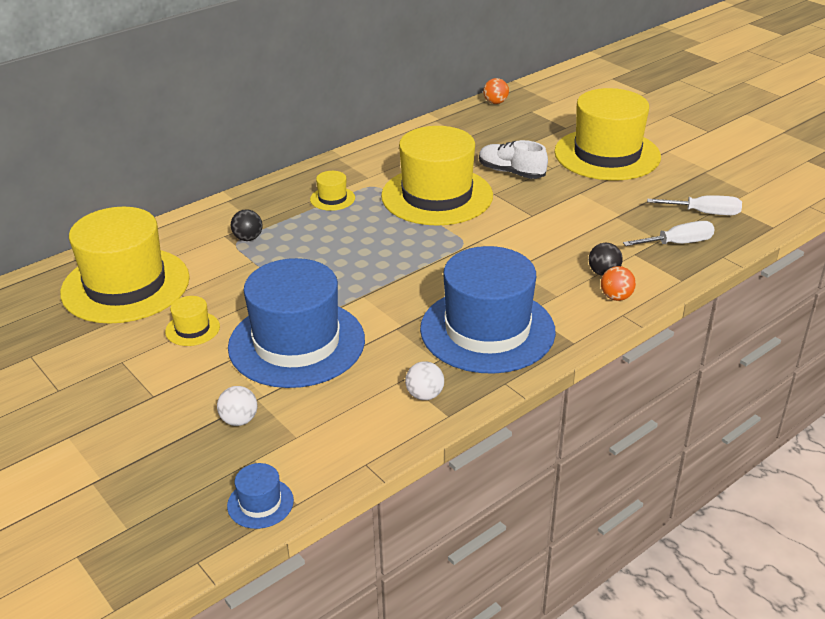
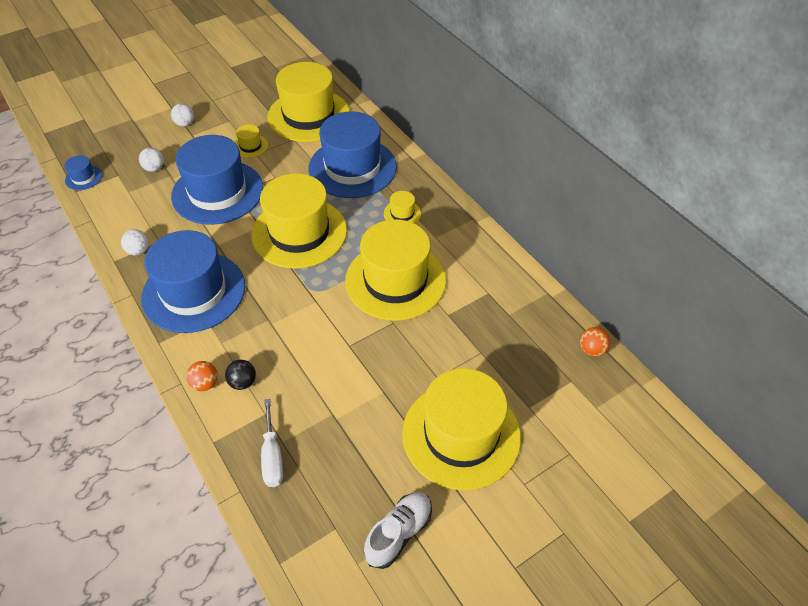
camera: 95 degrees right, 15 degrees up
(122, 409) = (185, 124): none -> white ball
(248, 238) = (352, 168): black ball -> blue hat
(371, 264) = (299, 232): none -> yellow hat
(511, 172) = (431, 341): white shoe -> white shoe (399, 533)
(704, 213) = (322, 499): white screwdriver -> none

